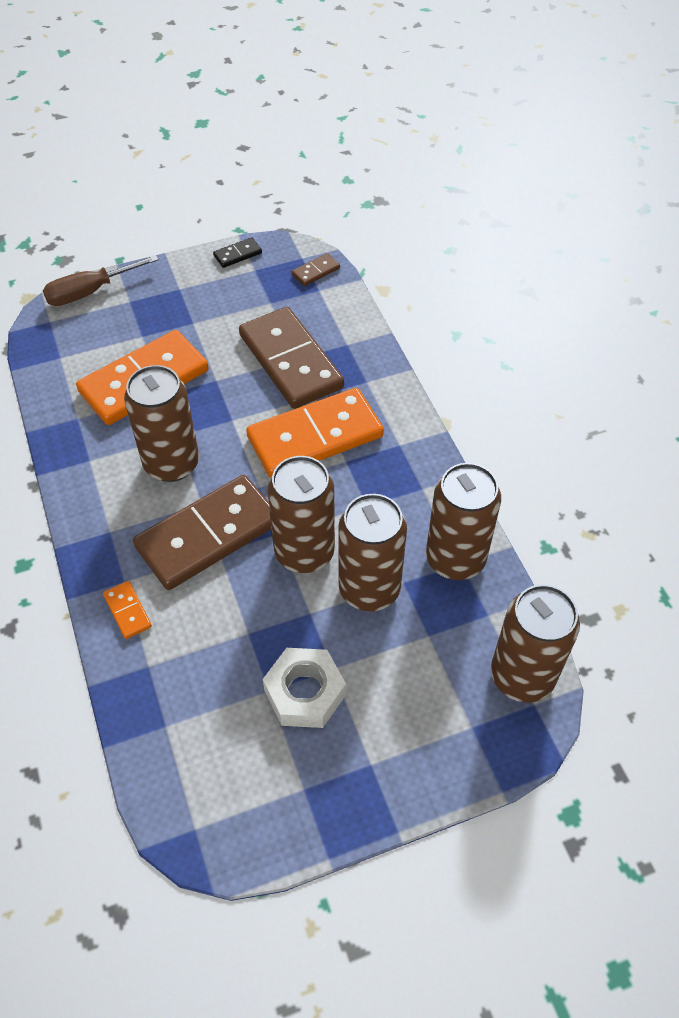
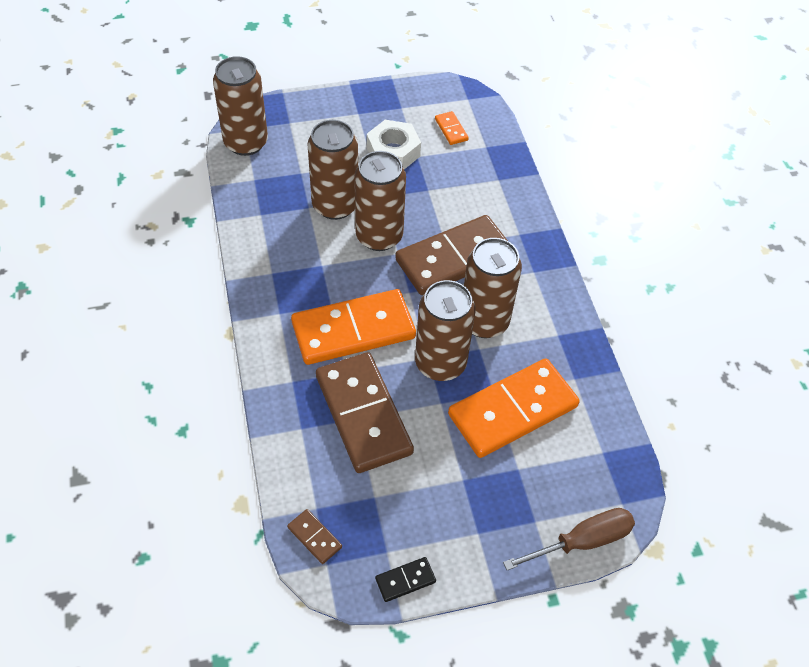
camera: 175 degrees left, 0 degrees up
(127, 611) = (515, 214): orange domino -> orange domino (451, 129)
(315, 271) = (314, 537): brown domino -> brown domino turned 75 degrees clockwise
(455, 559) = (264, 217): brown can -> brown can (440, 363)

